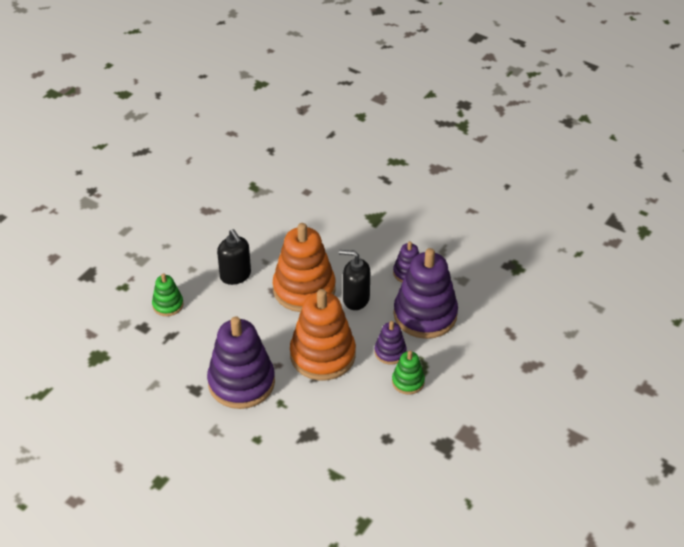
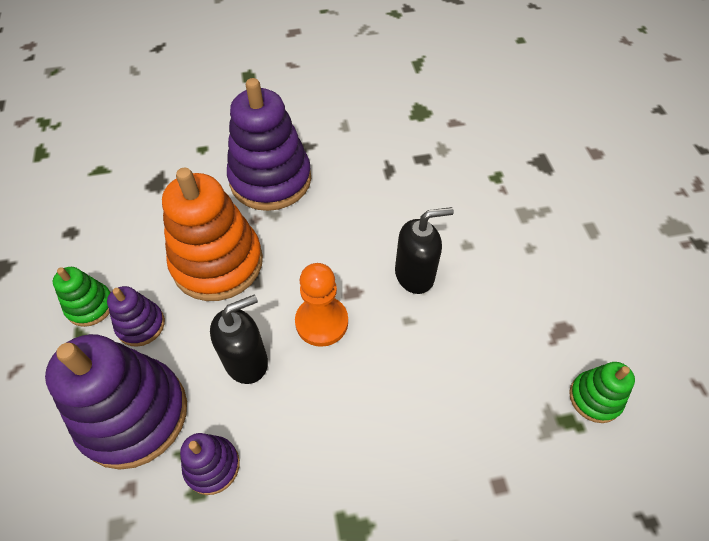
camera: 135 degrees right, 10 degrees up
(168, 305) = (433, 193): green stacking toy -> green stacking toy (595, 398)
(235, 275) = (415, 275): black soap dispenser -> black soap dispenser turned 150 degrees clockwise
(304, 289) = (321, 322): orange stacking toy -> orange pawn

